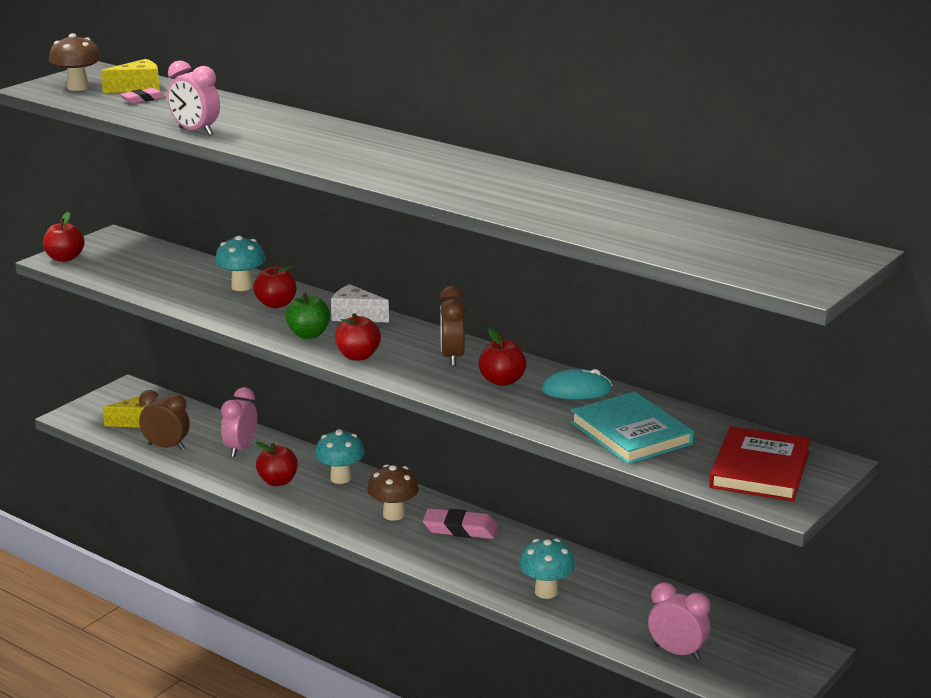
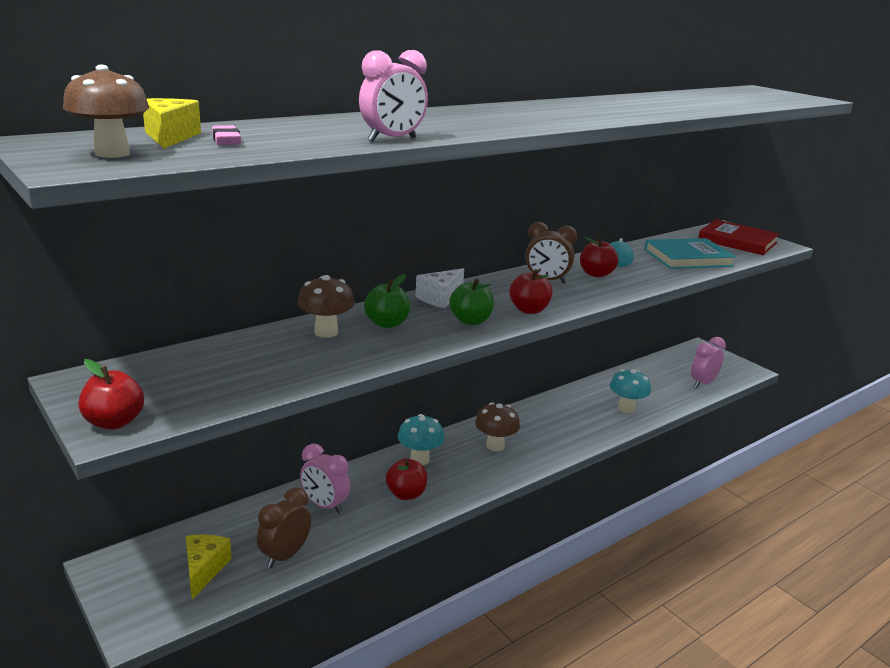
camera: 75 degrees left, 0 degrees up
(241, 286) = (326, 332): turquoise mushroom -> brown mushroom
(276, 304) = (387, 323): red apple -> green apple
(460, 529) = (529, 422): pink eraser -> none

